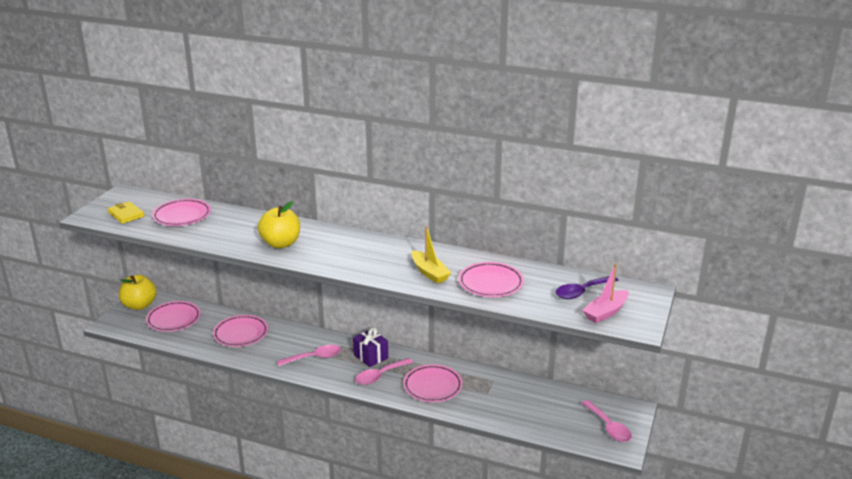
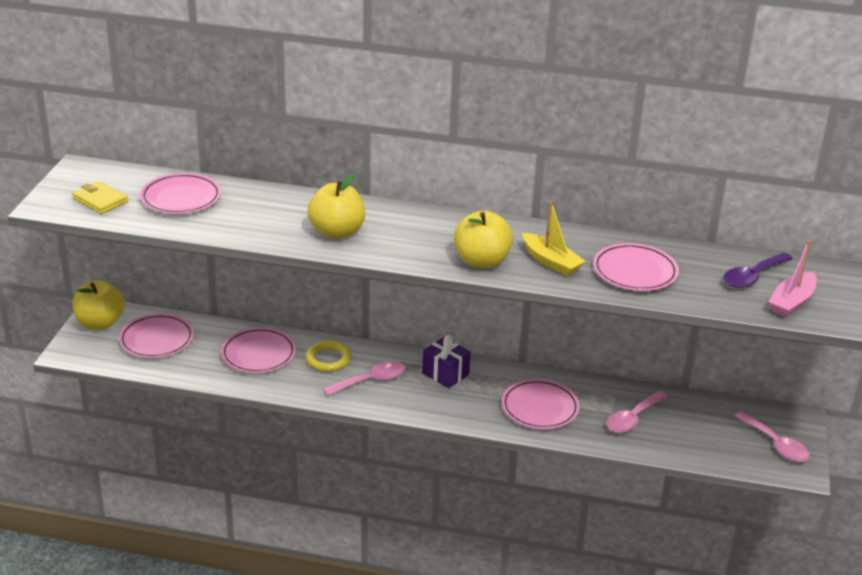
camera: 10 degrees left, 5 degrees up
(289, 340) = (328, 359): none -> yellow ring
(377, 269) = (481, 261): none -> yellow apple
(379, 376) = (466, 399): pink spoon -> pink spoon (632, 419)

